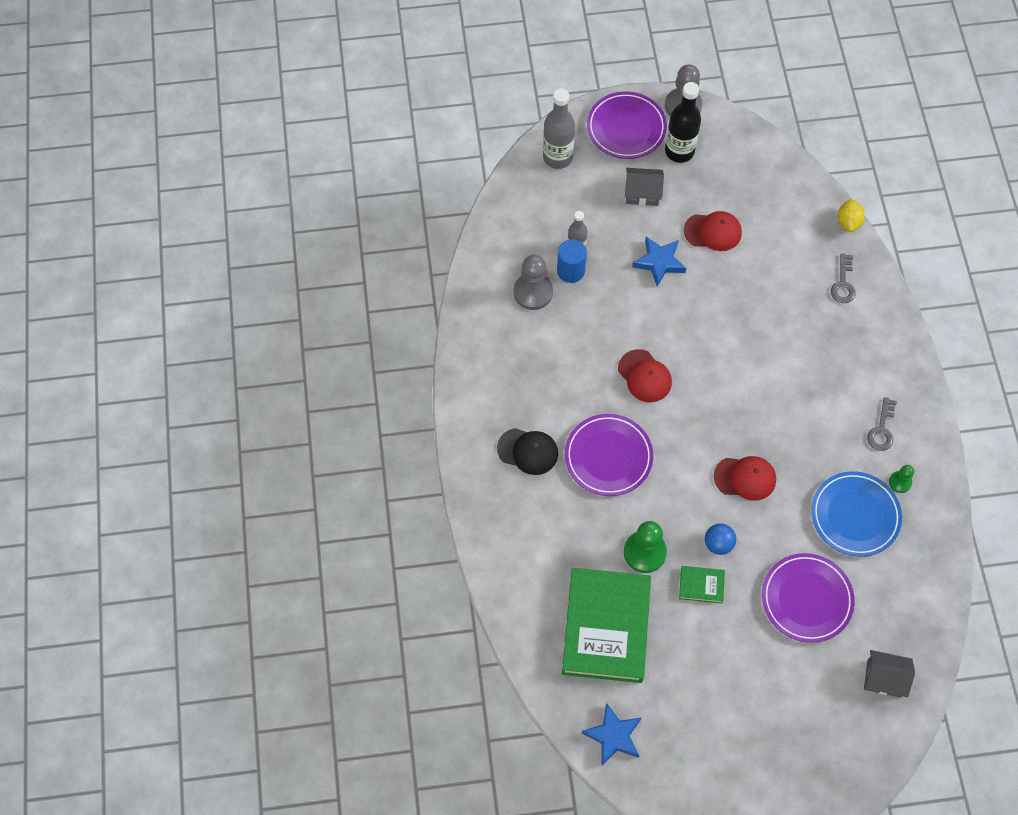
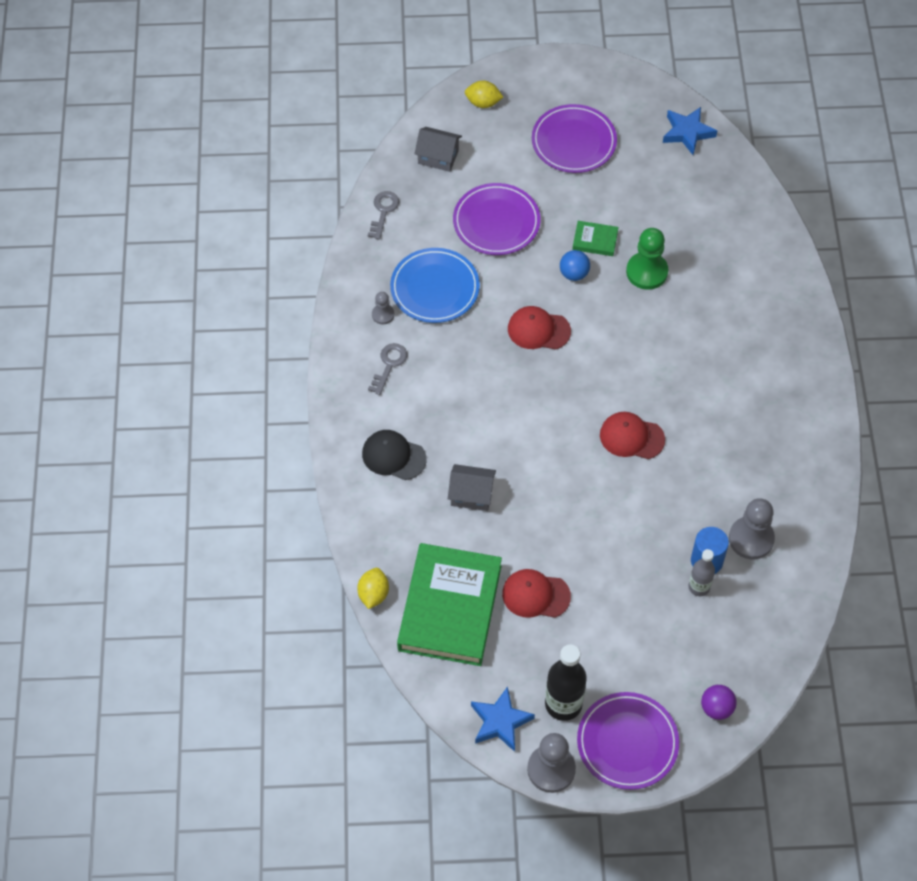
camera: 175 degrees left, 5 degrees down
(528, 451) = (760, 371): black cap -> black cap (393, 456)
(557, 157) = (716, 708): grey bottle -> purple ball
(606, 627) = (689, 213): green book -> green book (450, 608)
(608, 457) = (676, 360): purple plate -> purple plate (573, 142)
(642, 193) = (615, 651): grey house -> grey house (471, 494)
(644, 376) = (631, 437): red cap -> red cap turned 45 degrees counterclockwise
(659, 262) = (603, 562): blue star -> blue star (500, 721)
(843, 284) = (395, 521): grey key -> grey key (383, 211)
(848, 759) = (483, 103): none -> yellow lemon
(900, 482) = (383, 314): green pawn -> grey pawn

